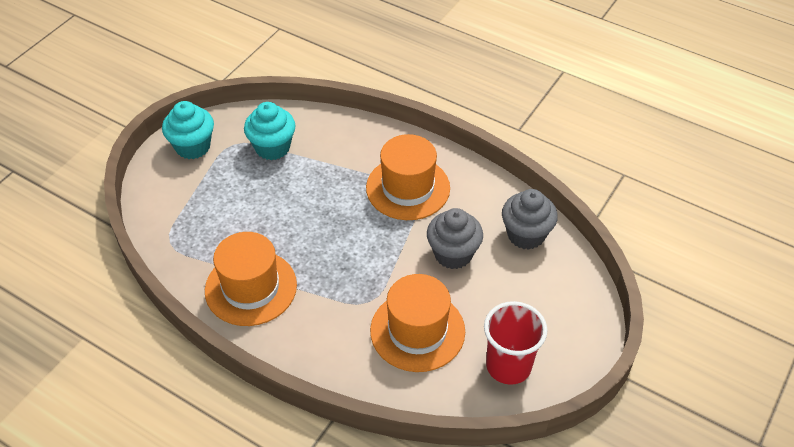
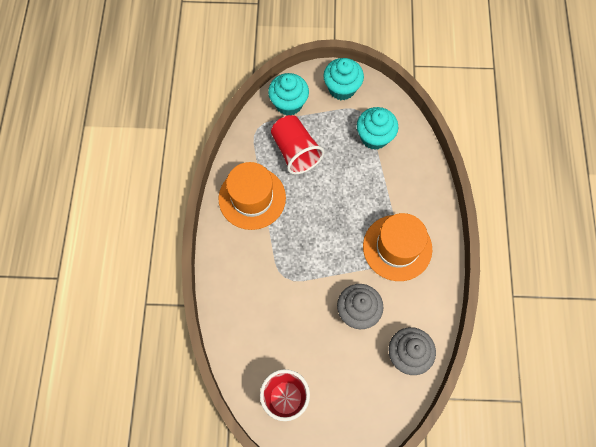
camera: 60 degrees right, 20 degrees up
(167, 200) = (289, 104): none -> turquoise cupcake
(229, 221) = (295, 151): none -> red cup
(417, 331) = (279, 322): orange hat -> none

